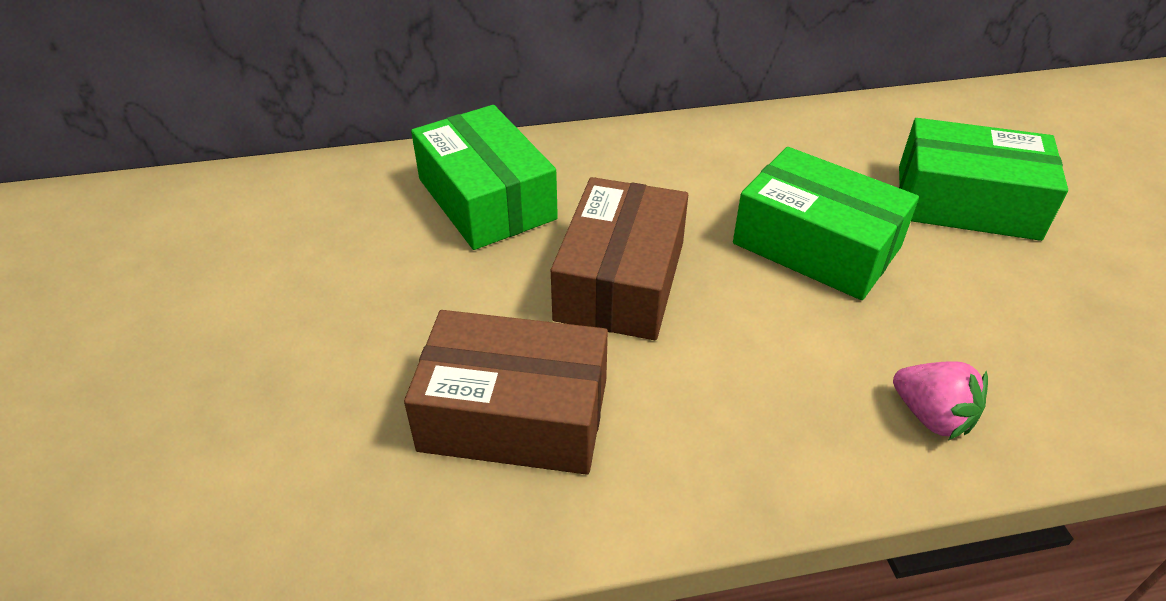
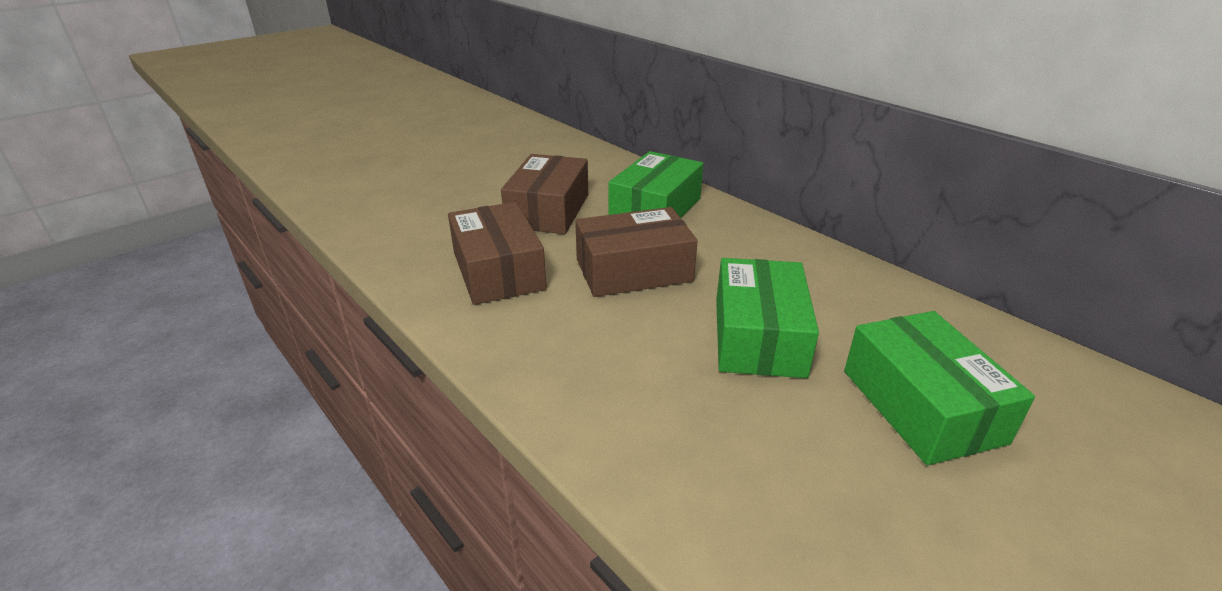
camera: 60 degrees right, 10 degrees down
(387, 298) = (548, 210): none -> brown box
(932, 416) = (626, 432): pink strawberry -> none

